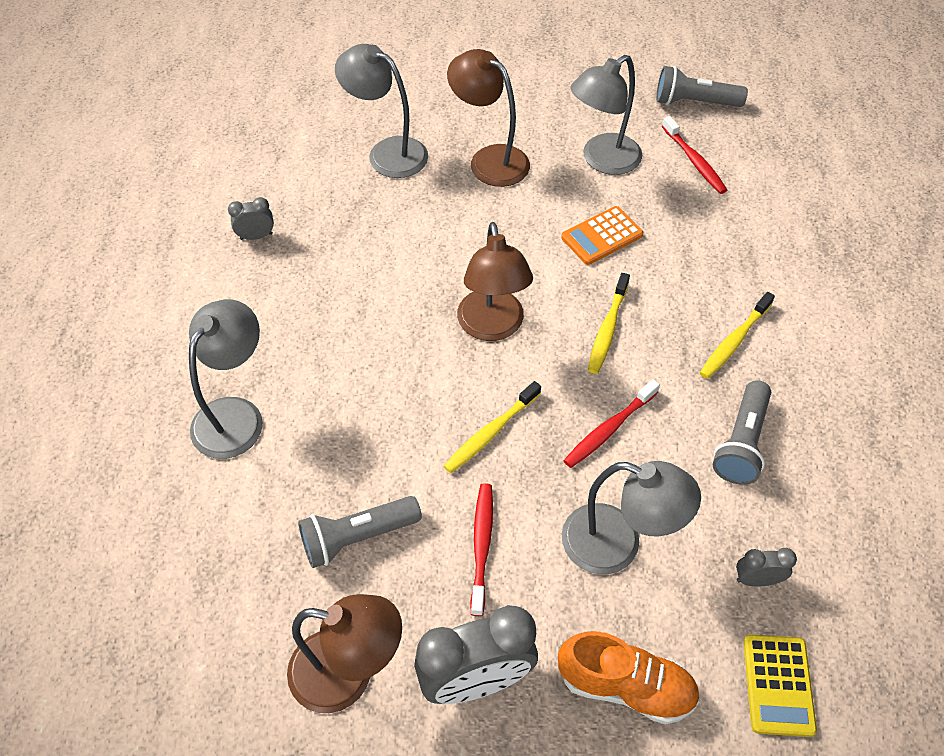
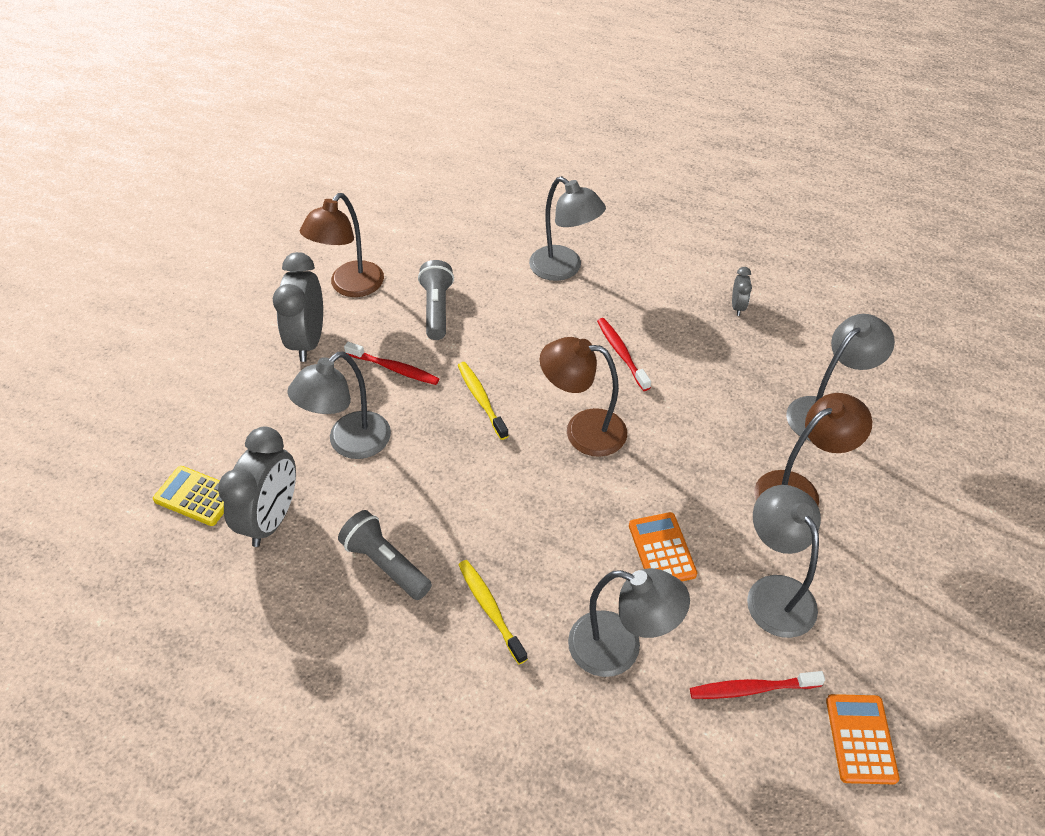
camera: 110 degrees right, 5 degrees down
(607, 329) = (546, 511): yellow toothbrush -> none
(609, 429) = (446, 474): red toothbrush -> red toothbrush (621, 353)
(626, 686) = (254, 412): orange shoe -> none
(694, 102) = (861, 739): grey flashlight -> orange calculator
(712, 243) = (619, 649): none -> grey lamp
(756, 580) = (272, 519): grey clock -> grey clock, size x2.11

